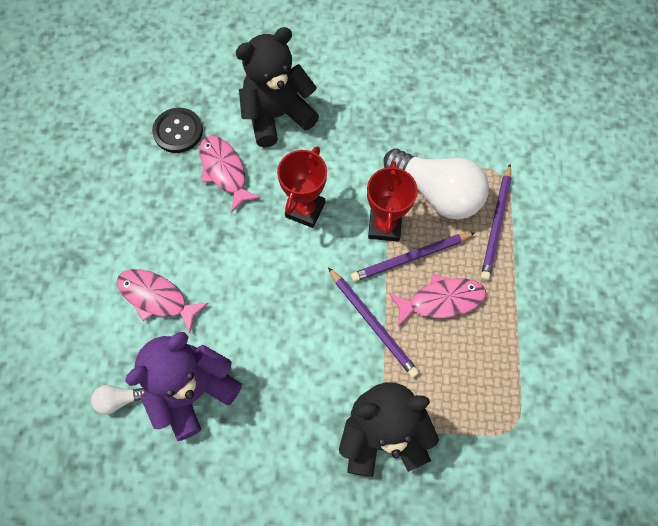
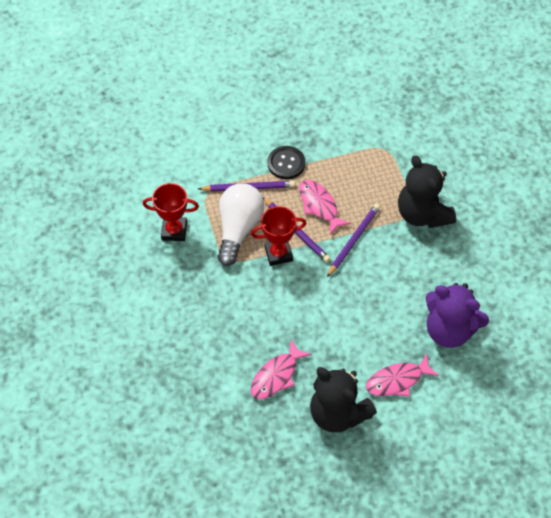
camera: 110 degrees left, 10 degrees down
(119, 400) = (477, 373): white light bulb -> none
(157, 297) = (397, 380): pink fish -> pink fish turned 60 degrees clockwise
(178, 131) = (254, 425): black button -> black button (286, 163)
(277, 115) = (211, 356): black teddy bear -> black teddy bear (338, 413)
(305, 210) = (287, 308): red trophy -> red trophy (174, 231)

